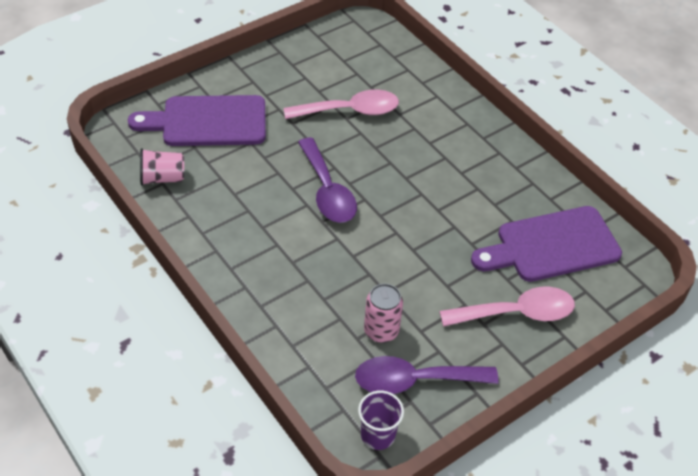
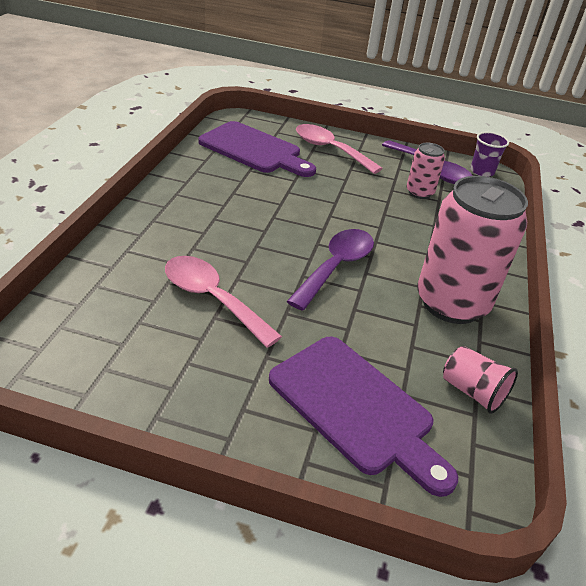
camera: 130 degrees left, 10 degrees down
(232, 229) = (451, 303): none -> pink can

